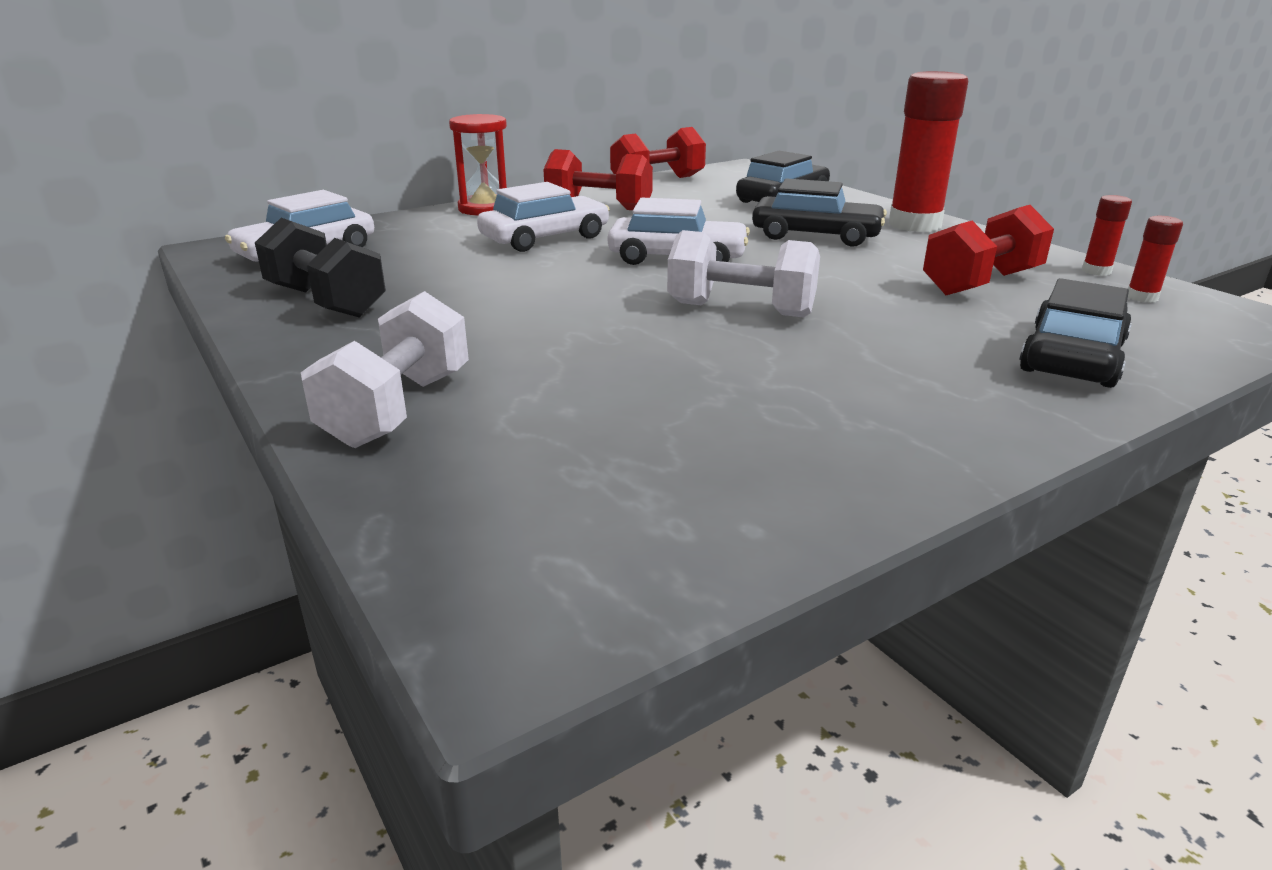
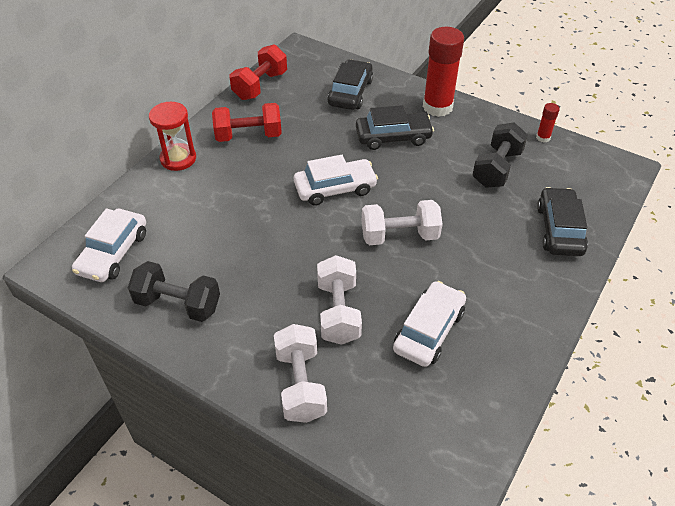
camera: 25 degrees left, 20 degrees up
(545, 238) = (245, 187): white car -> white car (429, 330)
(553, 355) = (338, 312): none -> white dumbbell
(981, 283) = (497, 168): red dumbbell -> black dumbbell
(1142, 297) = (570, 160): red glue stick -> none

